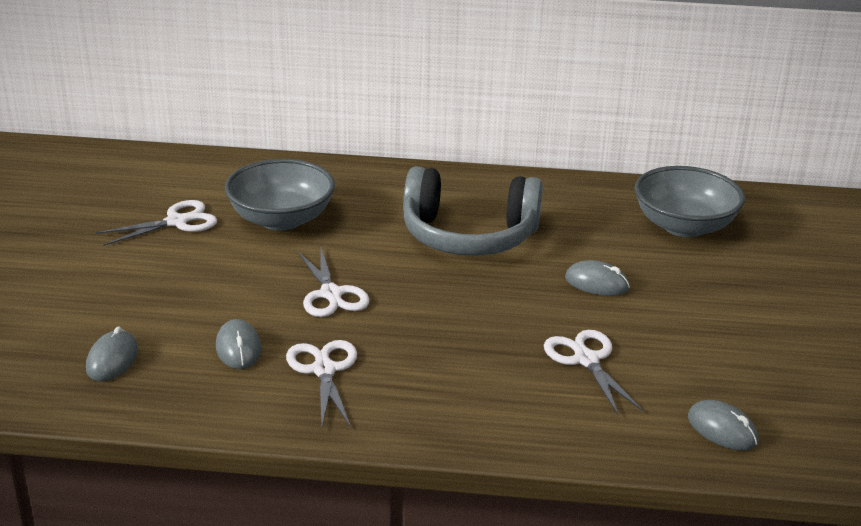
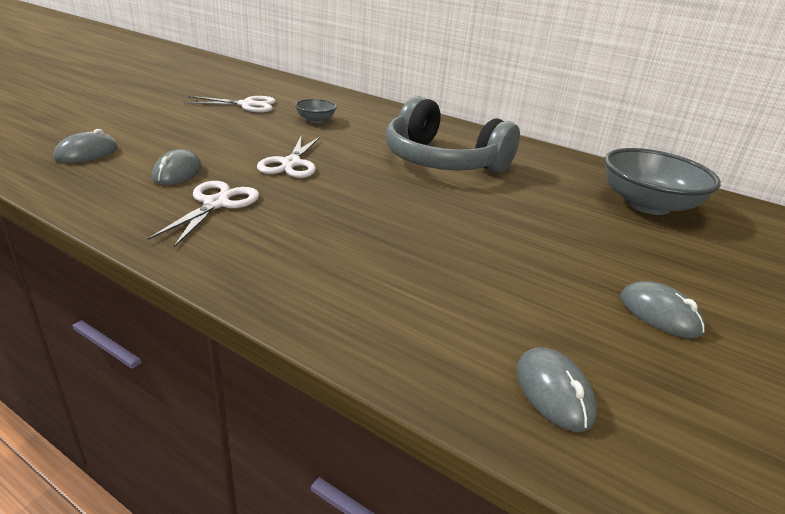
camera: 25 degrees right, 0 degrees up
(281, 219) = (315, 120): grey bowl -> grey bowl, size x0.48
(586, 360) = (455, 271): white scissors -> none
(597, 283) = (524, 219): grey mouse -> grey mouse (659, 314)

